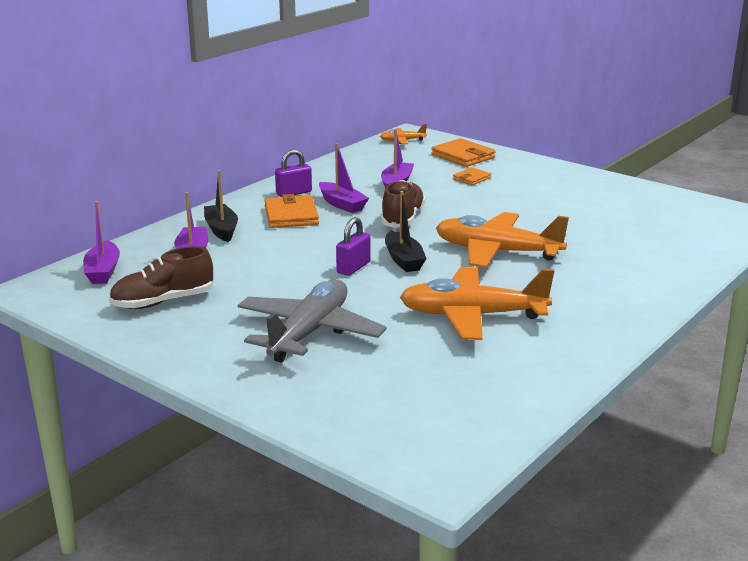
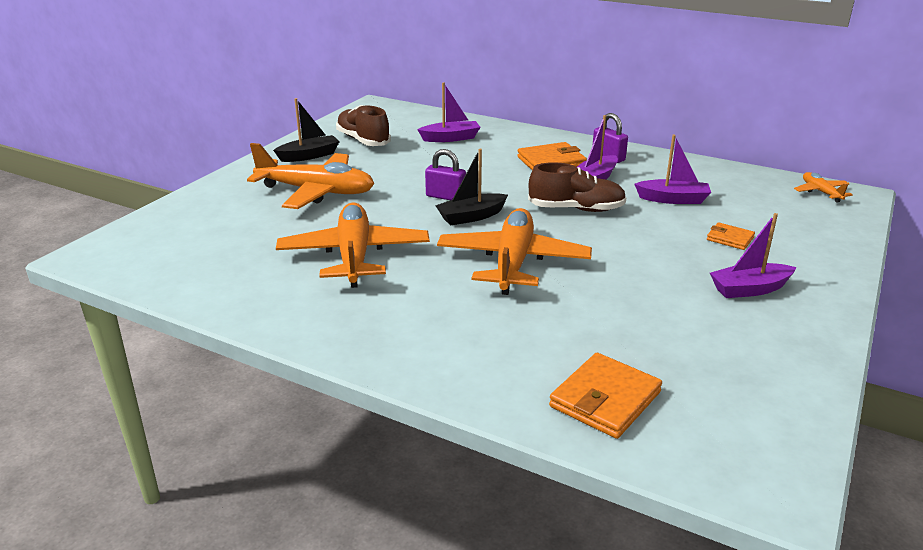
camera: 80 degrees right, 5 degrees up
(103, 271) = (410, 118): purple boat -> purple boat (749, 289)
(221, 230) = (504, 141): black boat -> black boat (309, 156)
(309, 333) = (316, 192): grey plane -> orange plane
(463, 156) = (806, 230): orange wallet -> orange wallet (605, 399)

